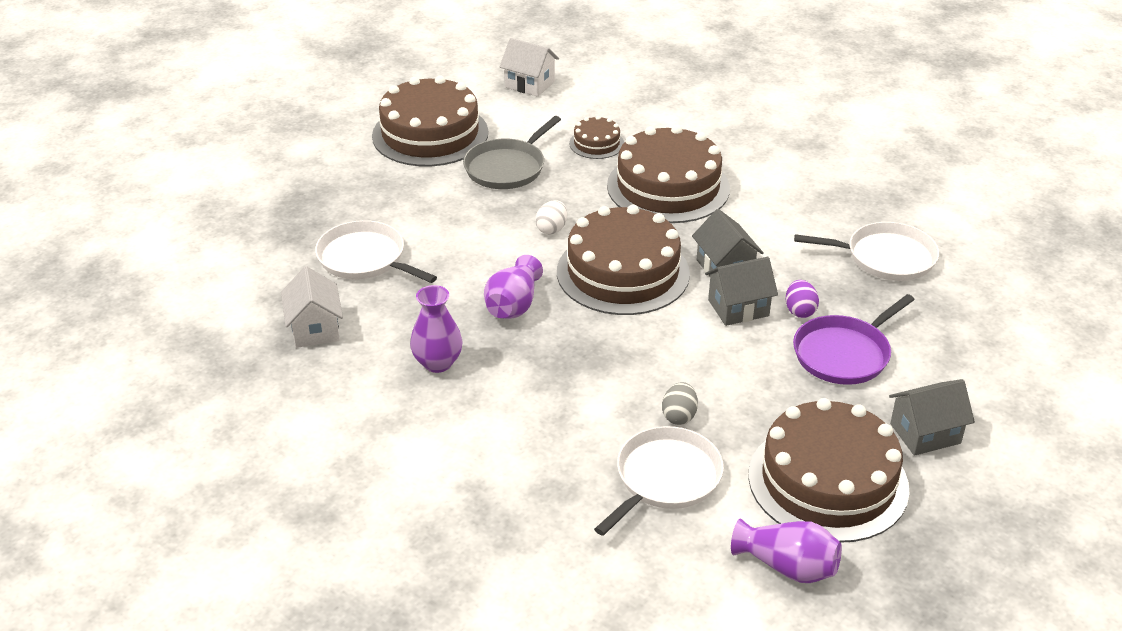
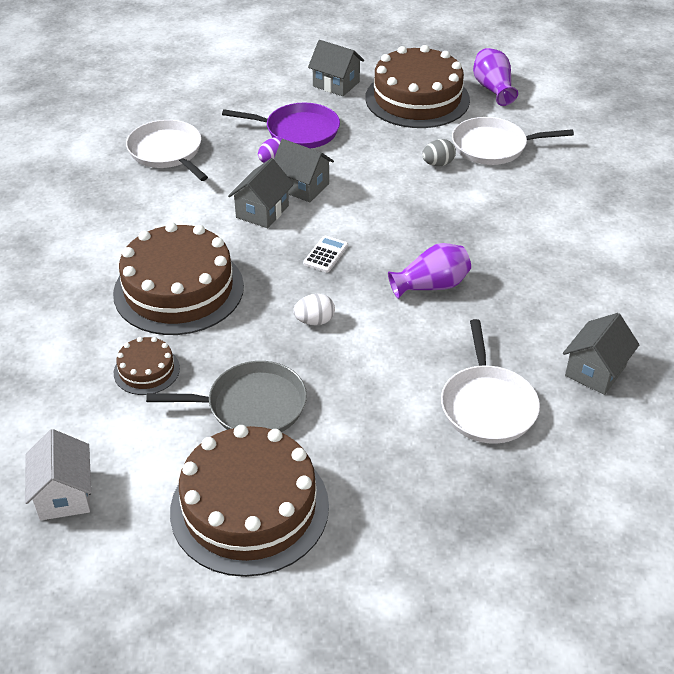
camera: 130 degrees left, 5 degrees up
(315, 329) = (595, 371): white house -> grey house
(437, 363) = (535, 284): purple vase -> none
(623, 272) = (326, 254): brown cake -> white calculator

